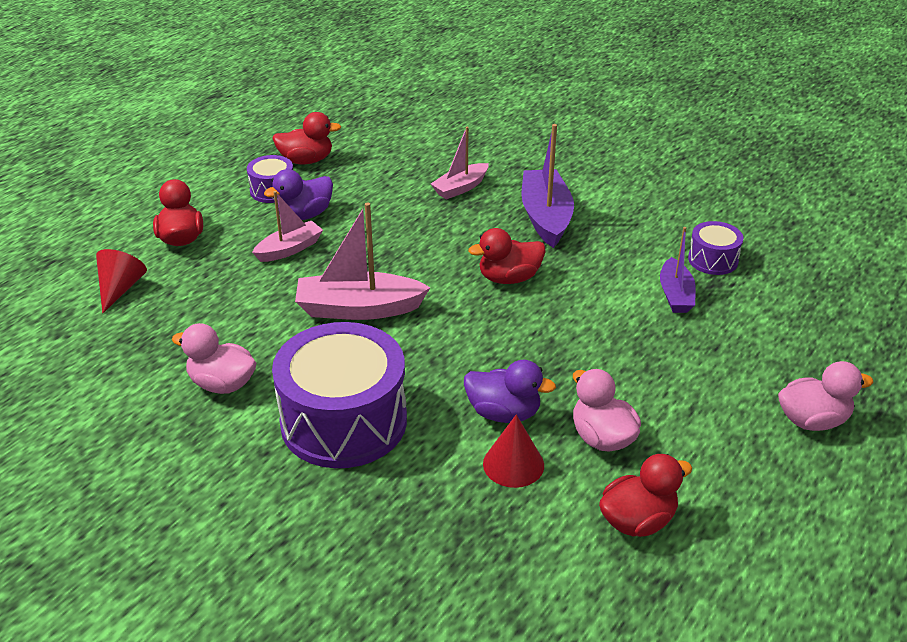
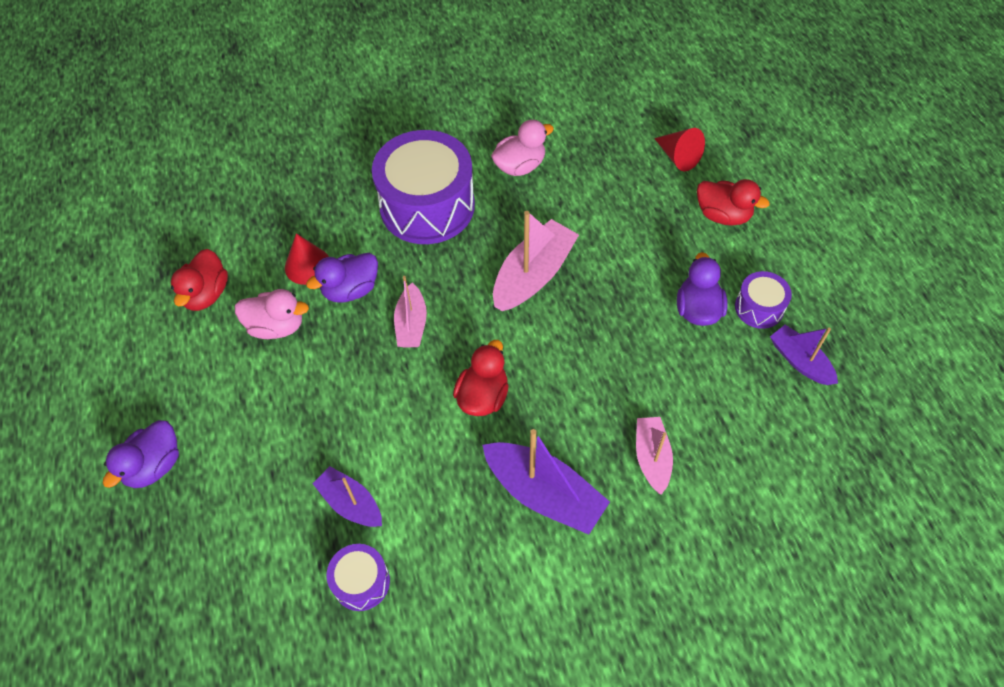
camera: 130 degrees right, 20 degrees up
(289, 249) = (651, 274): pink boat -> pink boat (411, 324)
(306, 160) = (800, 361): red duck -> purple boat
(812, 420) = (154, 465): pink duck -> purple duck

